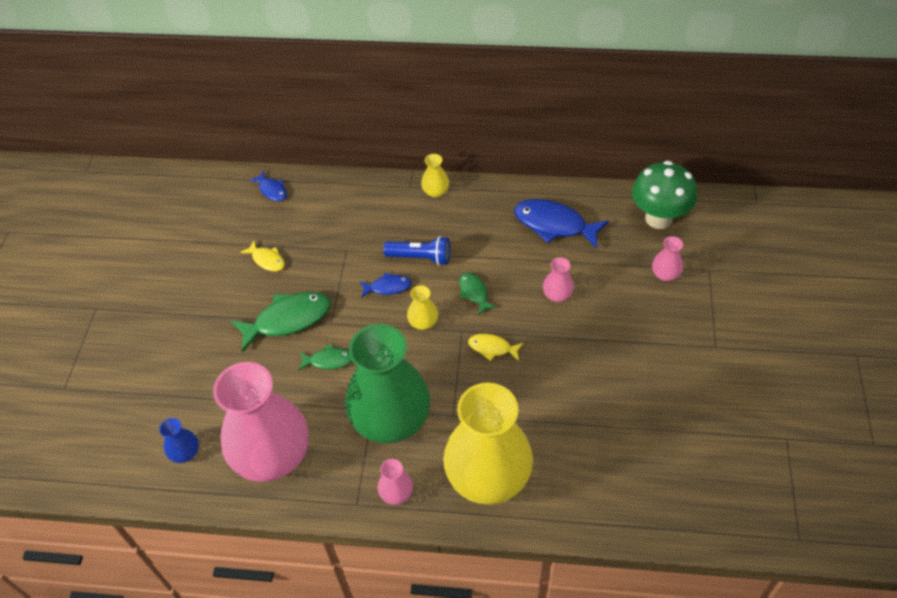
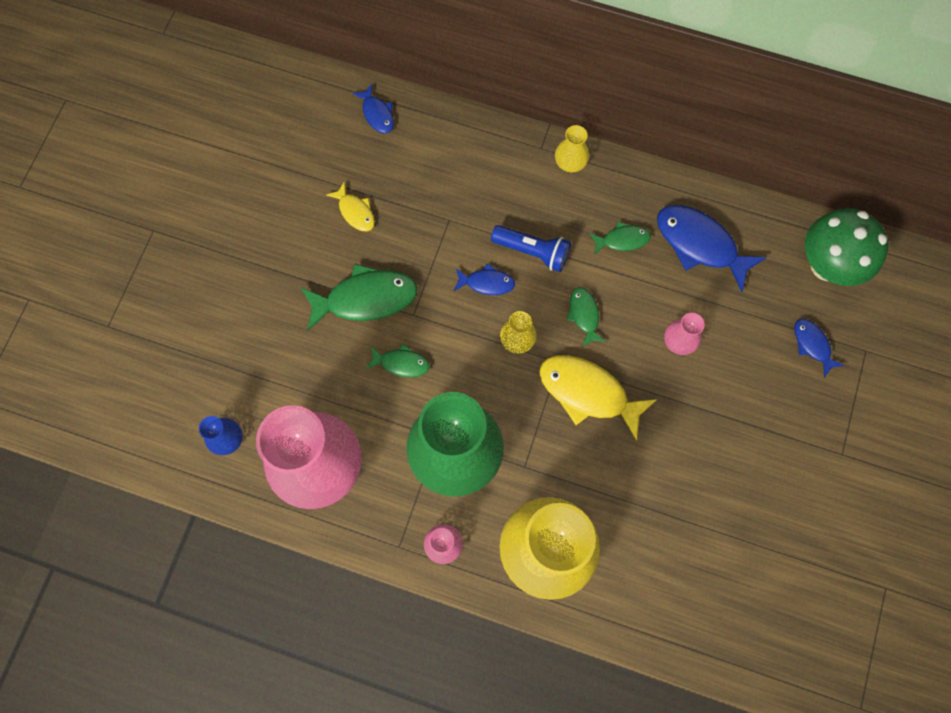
camera: 10 degrees right, 20 degrees up
(491, 234) = (622, 240): none -> green fish
(492, 348) = (588, 393): yellow fish -> yellow fish, size x1.87
(665, 274) = (812, 345): pink vase -> blue fish

